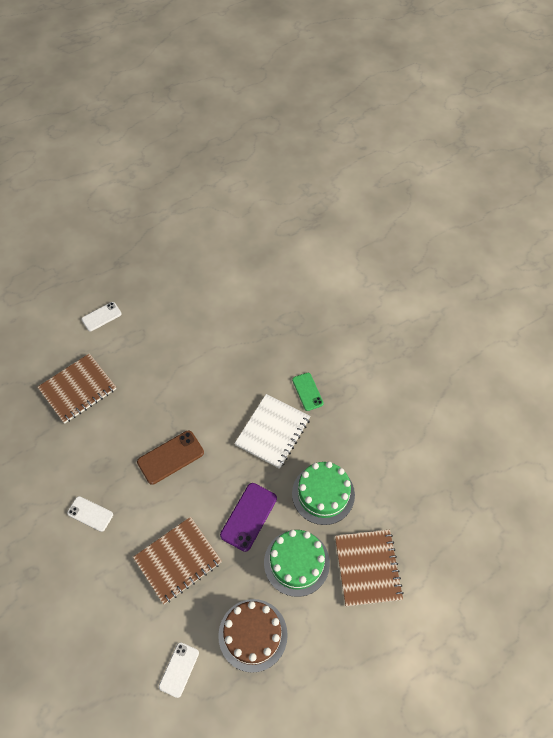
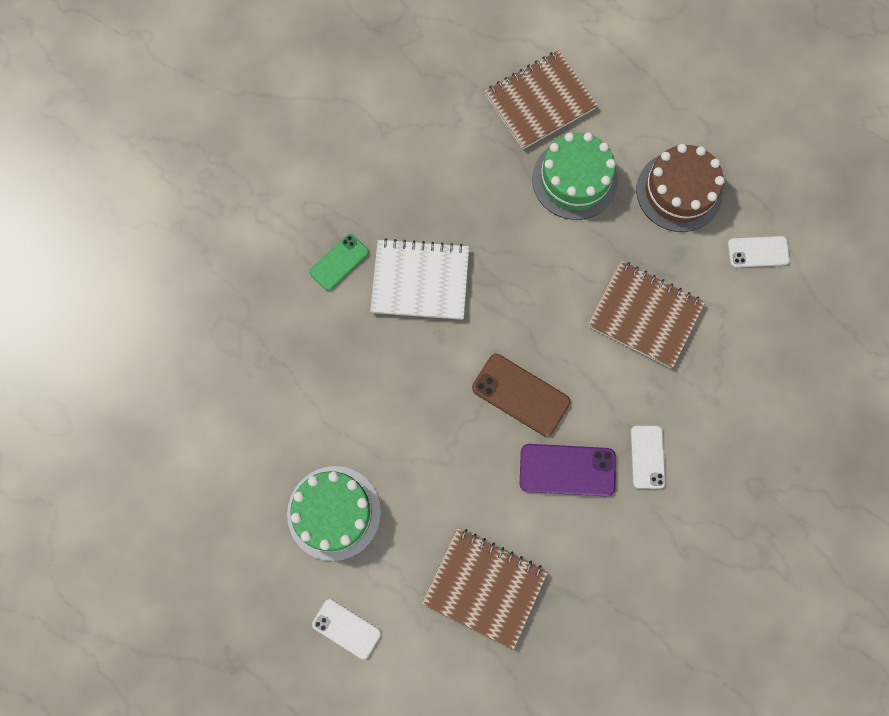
camera: 115 degrees left, 15 degrees up
(249, 516) = (548, 258): purple phone -> purple phone (567, 470)
(323, 494) = (475, 184): green cake -> green cake (334, 513)

